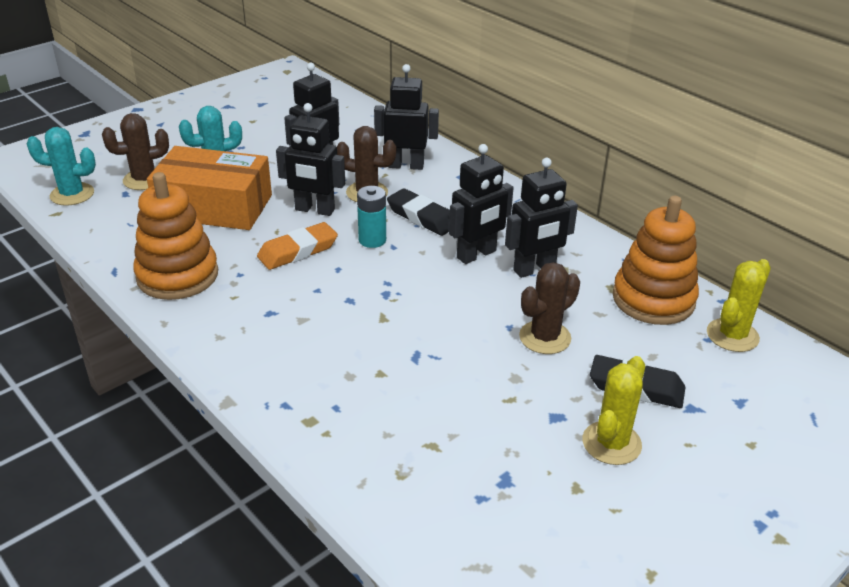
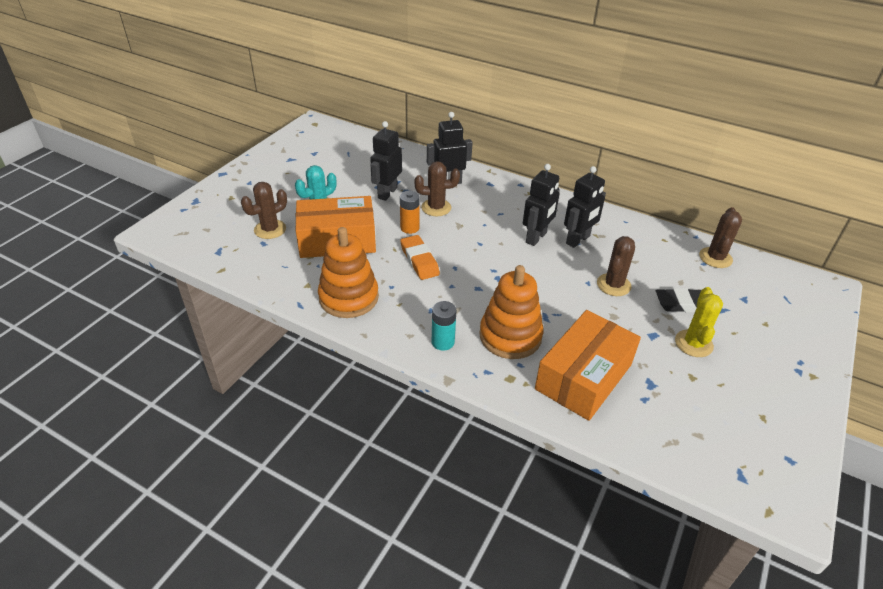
camera: 20 degrees left, 5 degrees up
(72, 194) = (223, 252): turquoise cactus -> none
(298, 251) = (419, 260): orange eraser -> orange eraser turned 60 degrees counterclockwise
(314, 210) = (409, 228): black robot -> orange battery
(372, 240) = (463, 242): turquoise battery -> turquoise battery (443, 342)
(413, 445) = (583, 376): none -> orange box
(422, 217) = (484, 218): black eraser -> none
(653, 299) = (658, 244): orange stacking toy -> orange stacking toy (510, 336)
(732, 335) = (715, 258): yellow cactus -> brown cactus

